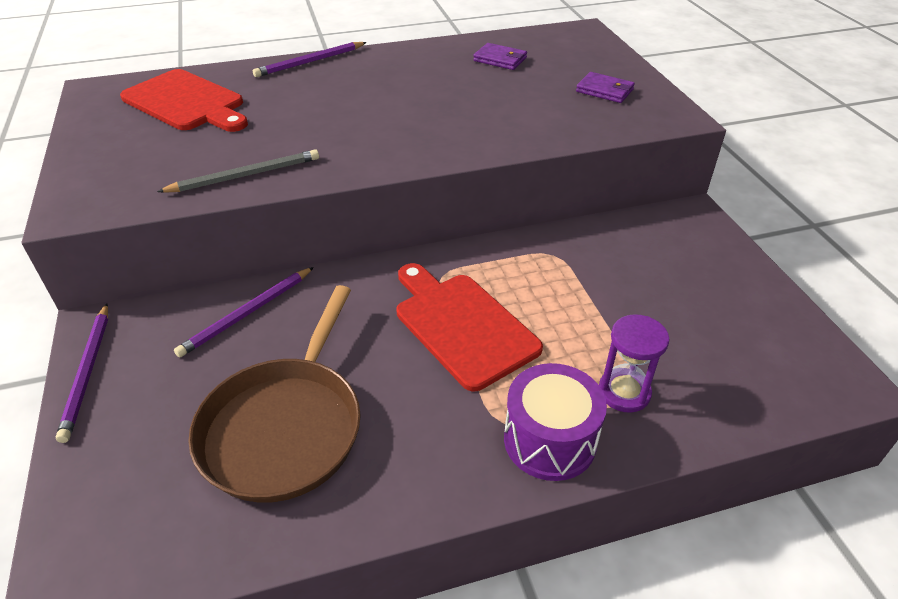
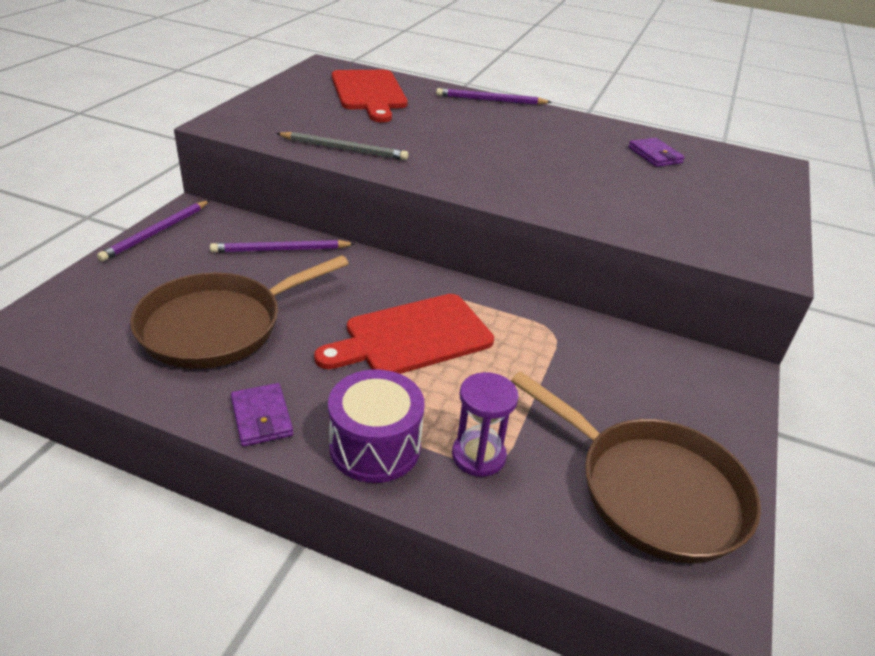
camera: 35 degrees right, 5 degrees down
(462, 325) = (412, 337): red cutting board -> red cutting board turned 120 degrees counterclockwise
(604, 91) = (723, 215): purple wallet -> purple wallet (261, 417)
(746, 337) = (652, 490): none -> brown pan

